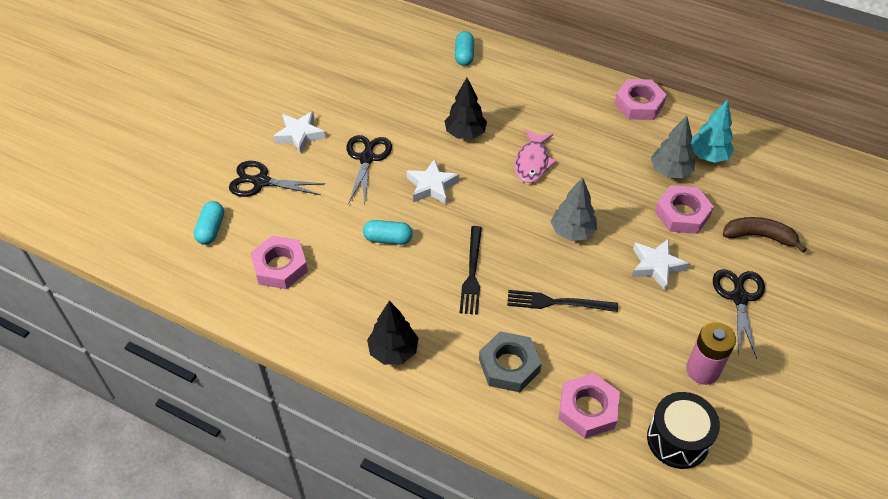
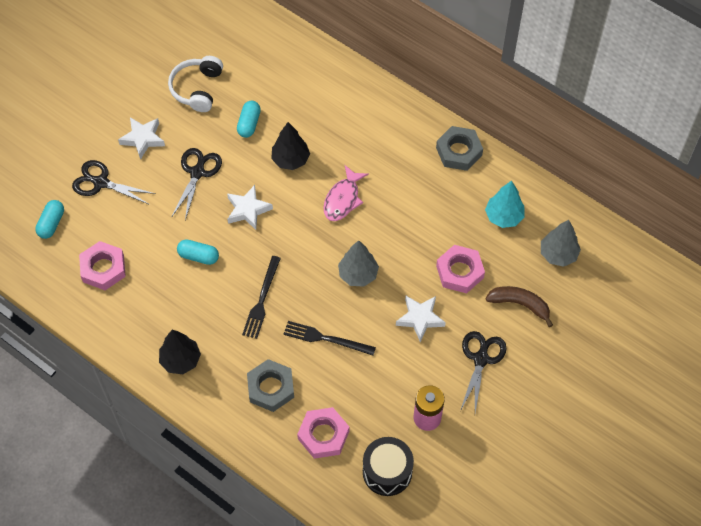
camera: 10 degrees right, 10 degrees up
(348, 83) = (197, 88): none -> white headphones
(464, 55) = (311, 72): turquoise capsule -> turquoise capsule (249, 124)
(639, 104) = (459, 151): pink nut -> grey nut
(670, 171) = (463, 227): grey tree -> grey tree (558, 254)

